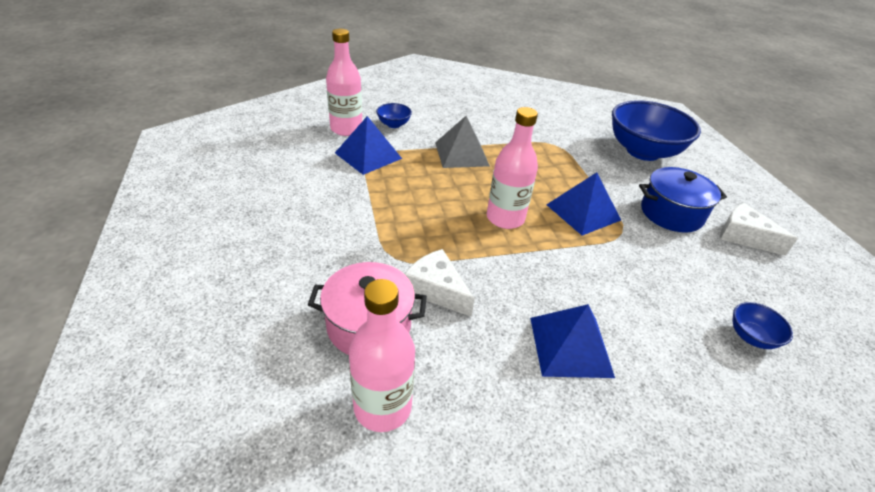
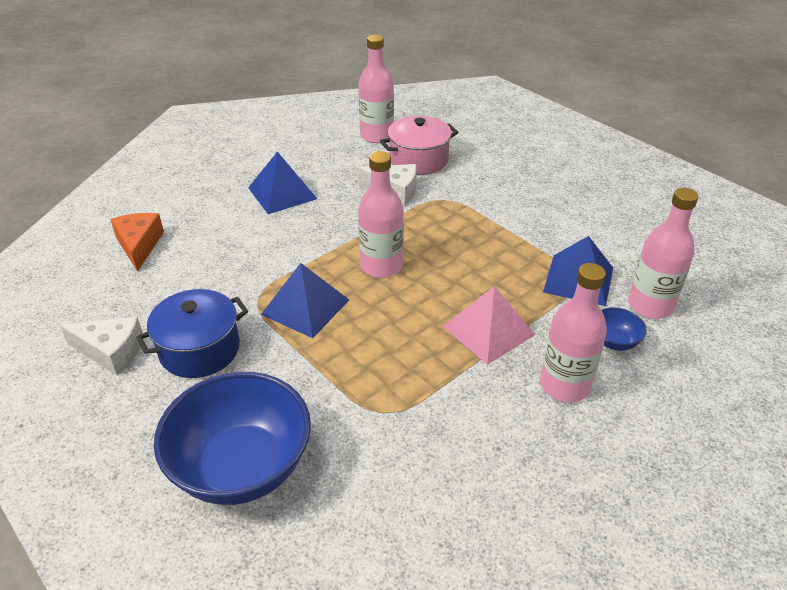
camera: 155 degrees right, 0 degrees up
(445, 120) = (564, 385): none -> pink bottle
(461, 154) = (488, 330): grey pyramid -> pink pyramid
(751, 337) = (139, 245): blue bowl -> orange cheese

